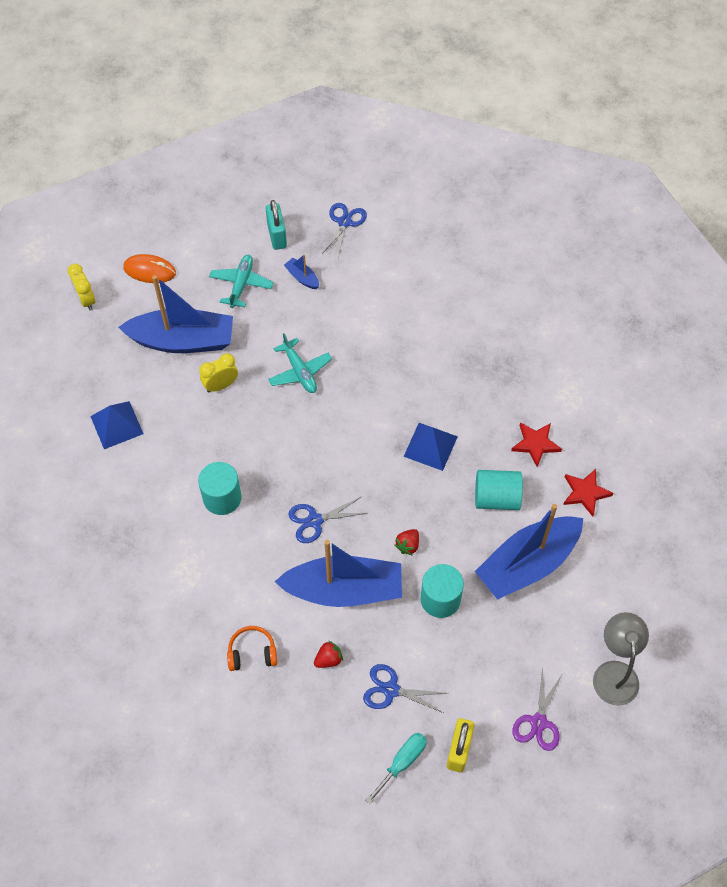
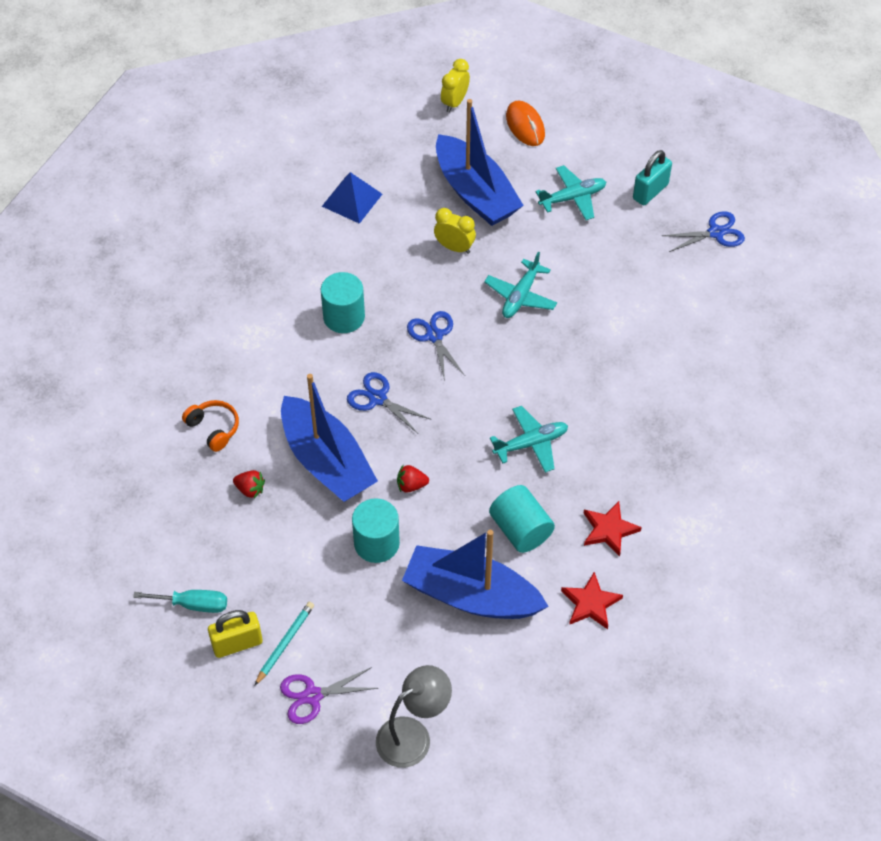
camera: 55 degrees right, 5 degrees down
(302, 277) = (623, 237): blue boat -> none
(391, 690) = (256, 555): blue scissors -> blue scissors (434, 336)
(430, 446) = (531, 443): blue pyramid -> turquoise plane
(481, 715) = (285, 643): none -> turquoise pencil

